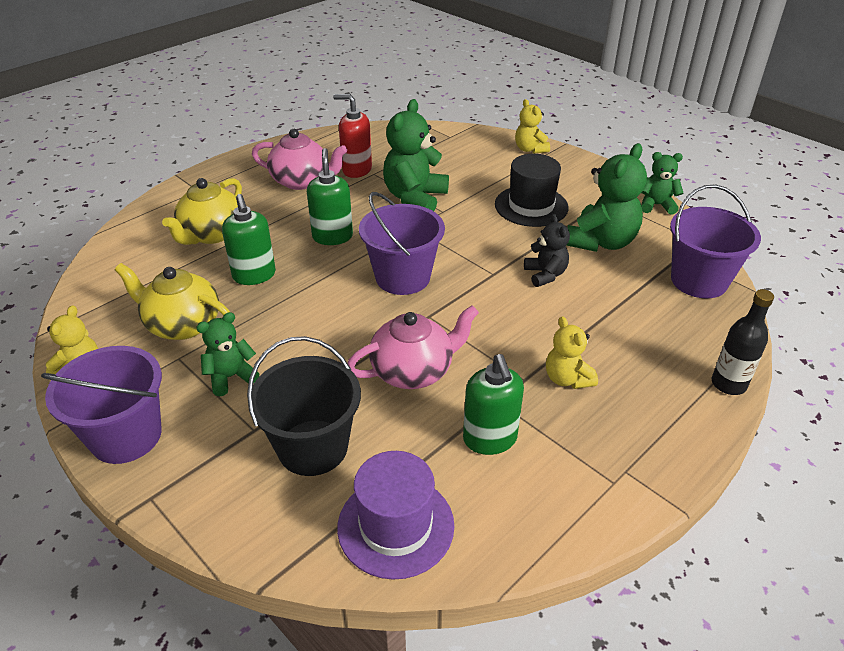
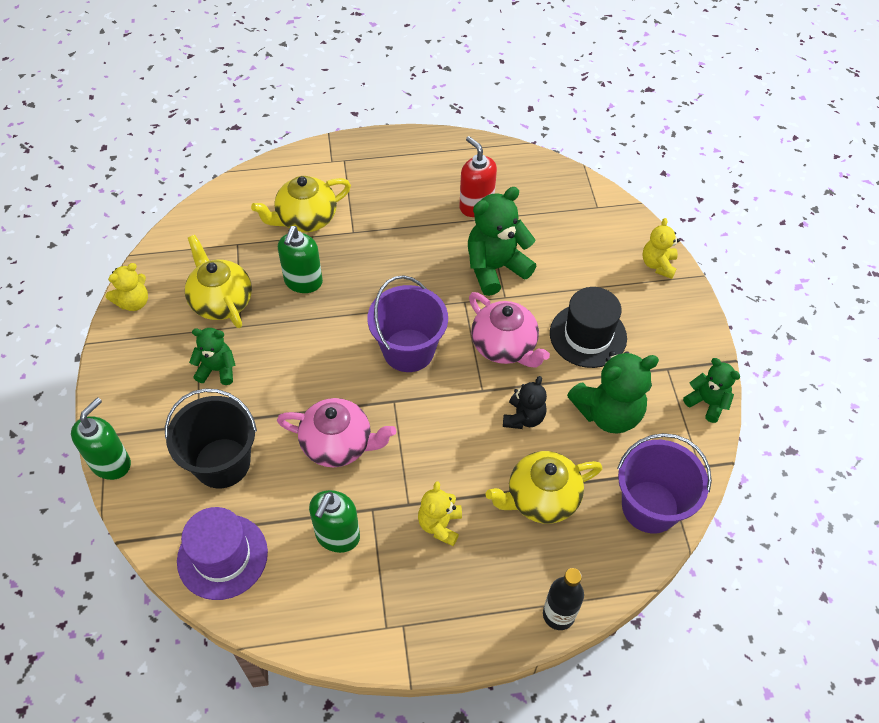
camera: 35 degrees right, 15 degrees up
(126, 436) = (123, 378): purple bucket -> none
(301, 181) = (419, 195): pink teapot -> pink teapot (504, 346)
(332, 236) = (392, 274): green soap dispenser -> green soap dispenser (111, 463)
(620, 317) = (541, 498): none -> yellow teapot

